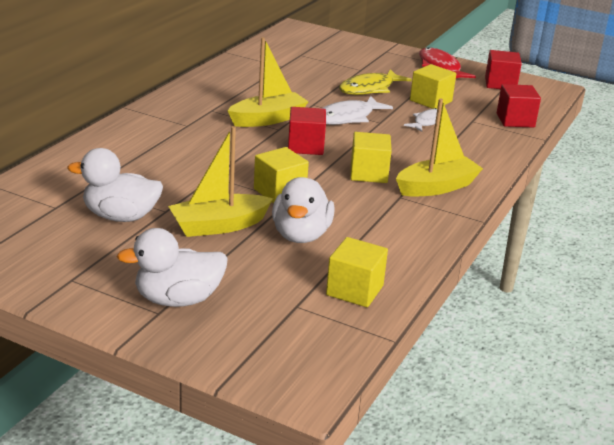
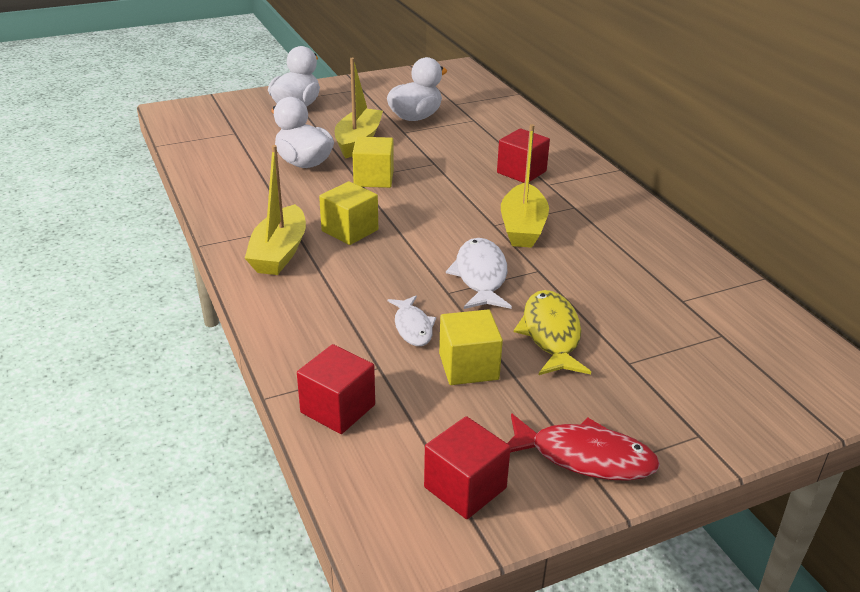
camera: 130 degrees right, 5 degrees up
(305, 146) = (440, 222): red cube -> red cube (521, 172)
(354, 290) = (216, 154): yellow cube -> none

